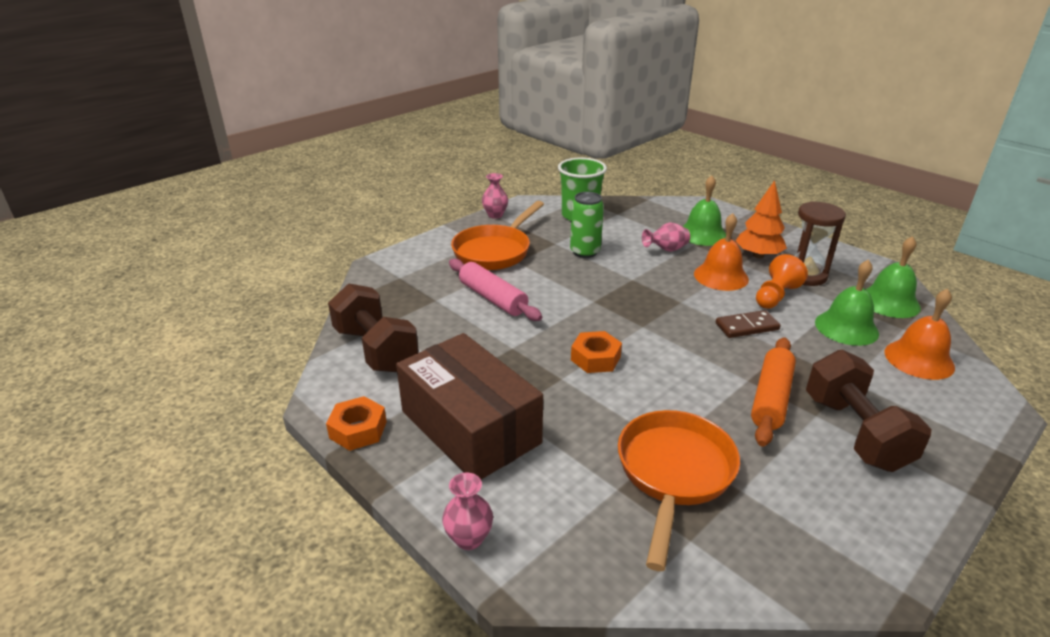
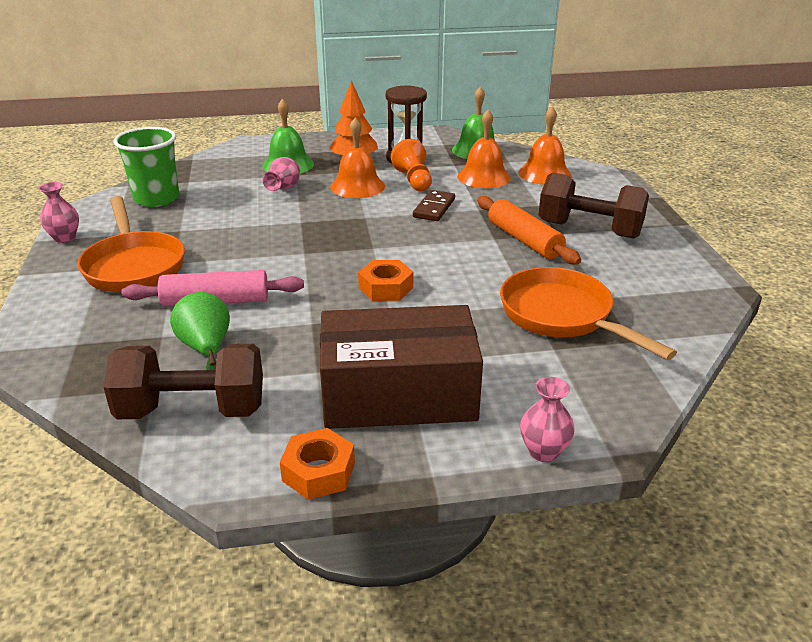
camera: 55 degrees left, 0 degrees up
(439, 322) = (206, 349): none -> green pear
(585, 252) = (221, 223): green can -> none
(846, 327) = (483, 177): green bell -> orange bell

